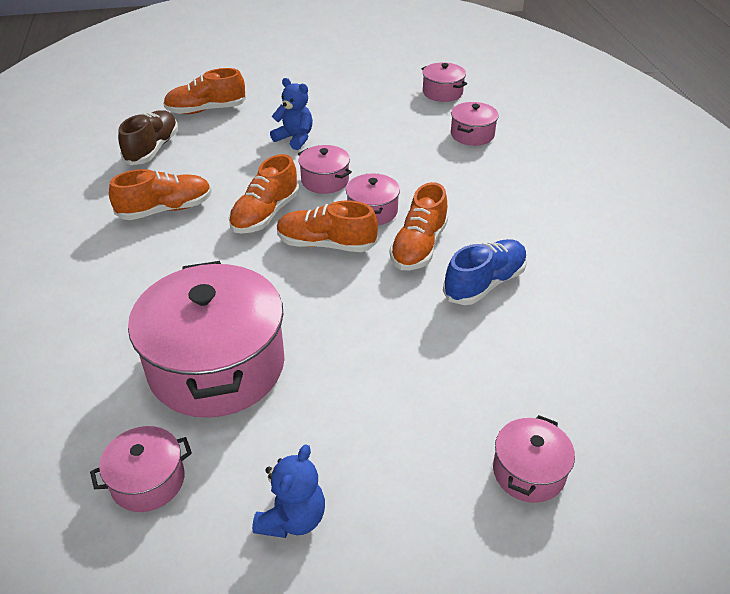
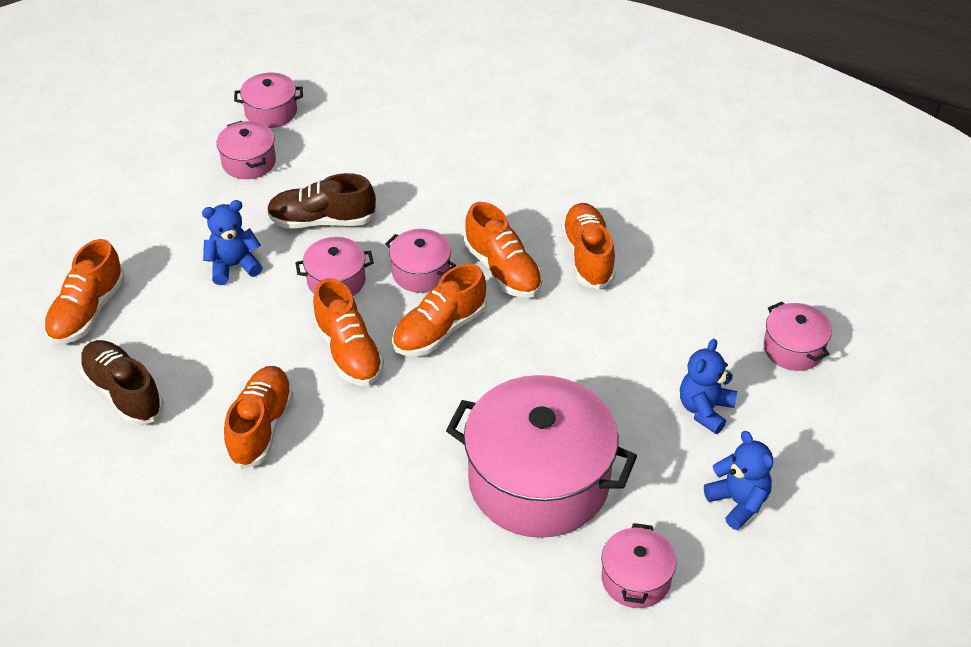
camera: 55 degrees left, 5 degrees up
(372, 151) = (322, 220): none -> brown shoe
(386, 438) = (705, 409): none -> blue teddy bear
(472, 135) = (370, 136): pink pot -> pink pot (249, 162)
(484, 284) = (588, 256): blue shoe -> orange shoe

